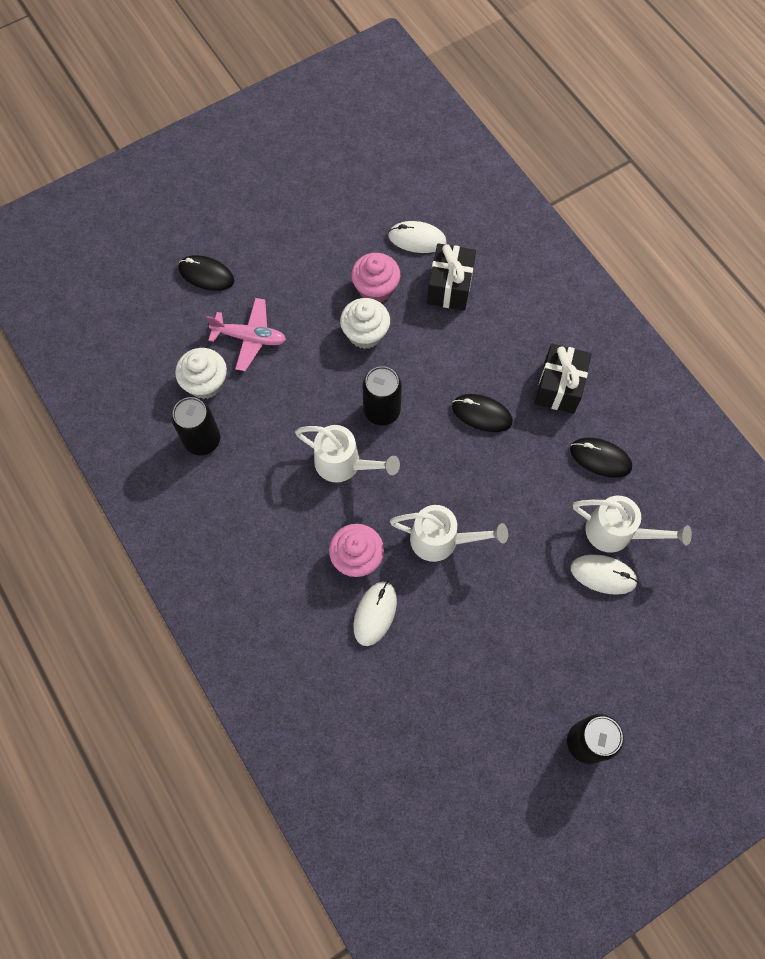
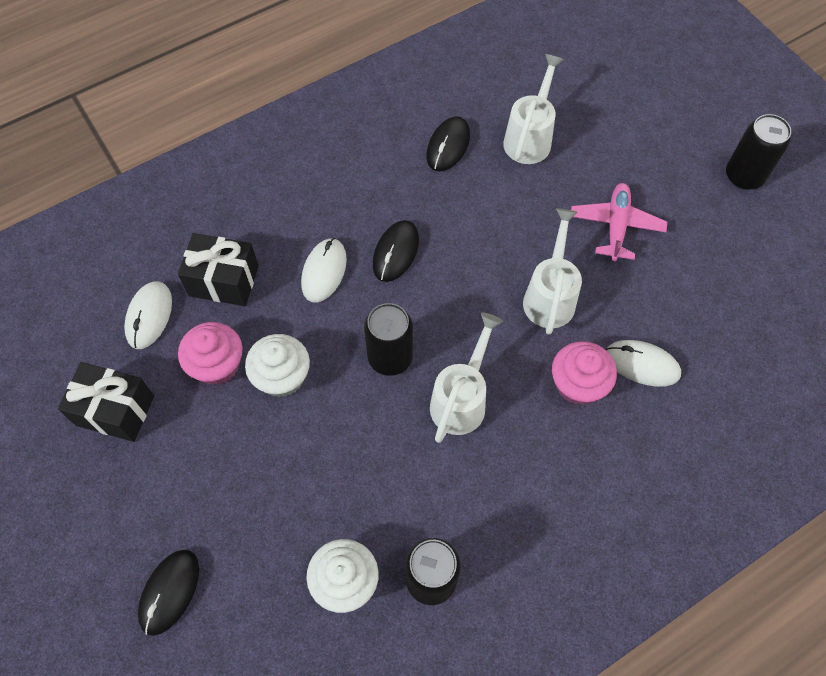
camera: 90 degrees left, 5 degrees down
(250, 338) = (278, 523): pink plane -> pink plane (616, 226)
(559, 387) = (363, 177): black gift -> black gift (115, 410)
(603, 575) = (575, 152): white mouse -> white mouse (324, 271)

